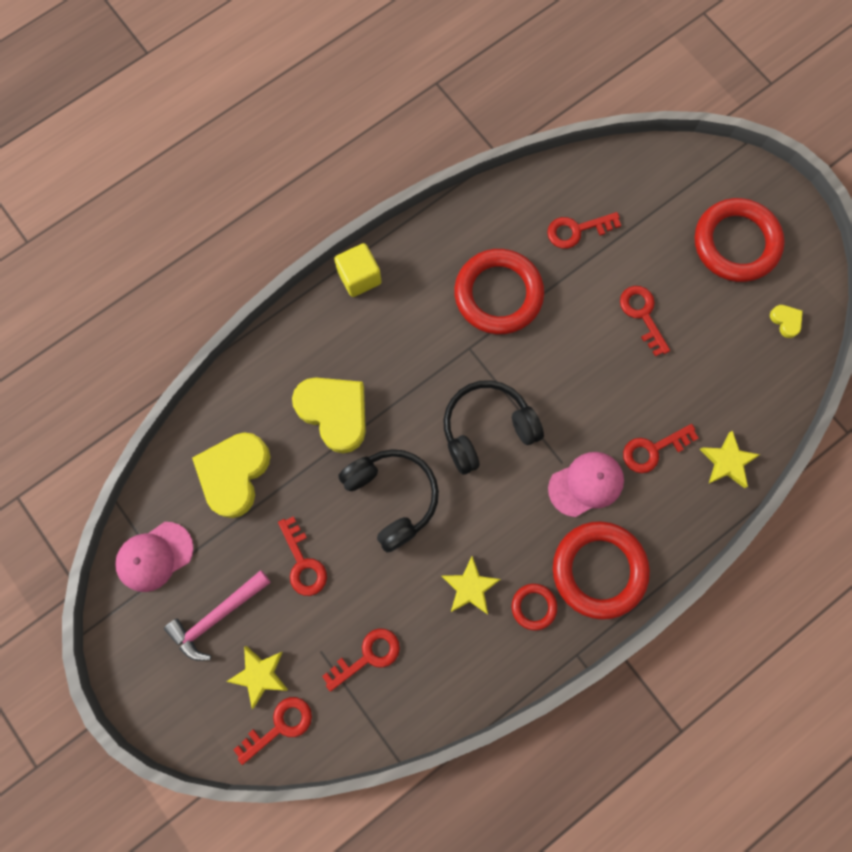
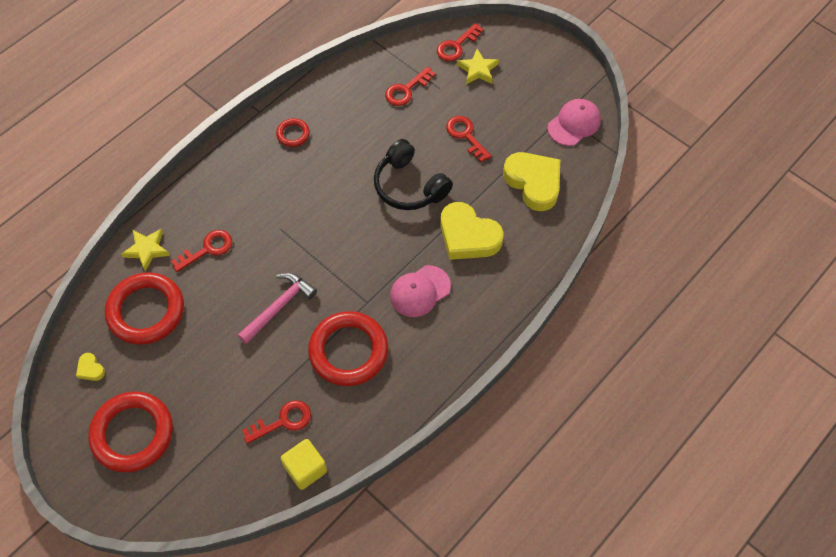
camera: 170 degrees right, 15 degrees down
(217, 616) = (517, 96): pink hammer -> pink hammer (278, 307)
(234, 474) = (533, 183): yellow heart -> yellow heart turned 45 degrees counterclockwise
(359, 277) = (473, 346): yellow cube -> yellow cube (305, 469)
(470, 587) = (341, 139): yellow star -> none
(487, 429) = (343, 243): black headphones -> none
(586, 484) = (260, 217): pink cap -> pink cap (420, 291)
(599, 570) = (246, 163): red ring -> red ring (146, 311)
(642, 315) = (219, 354): red key -> none

